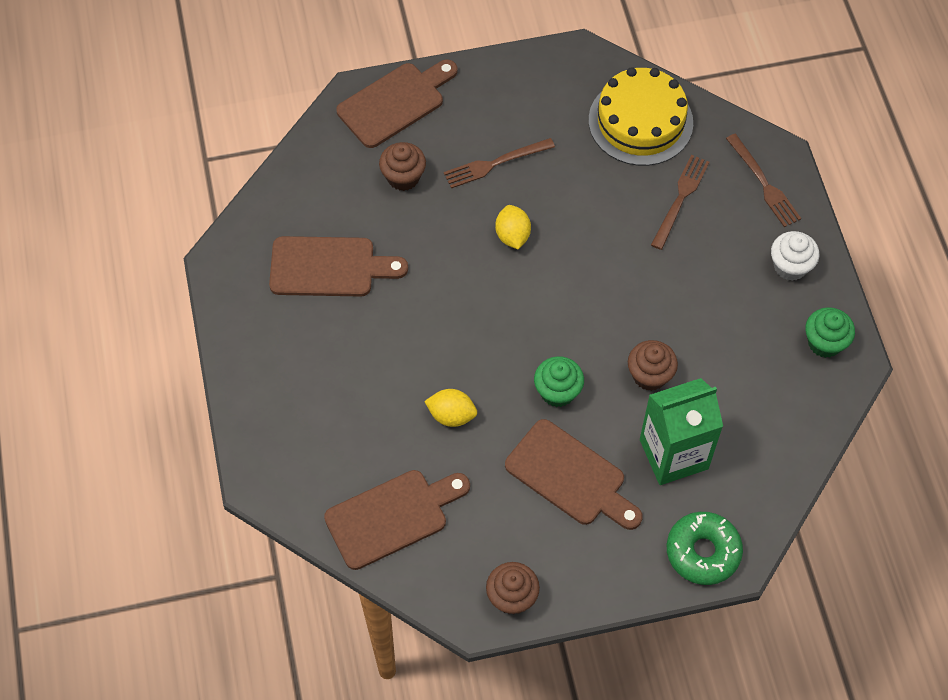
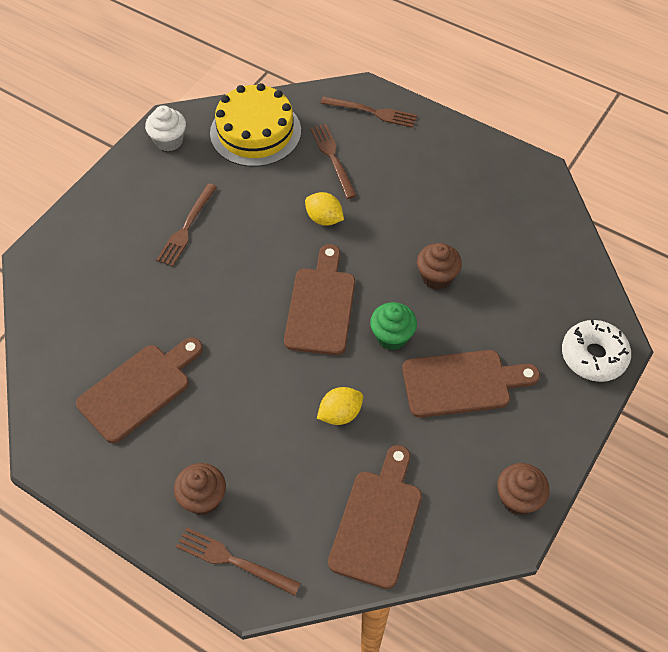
camera: 45 degrees left, 5 degrees down
(267, 450) = (233, 560): none -> brown fork
(395, 102) = (70, 242): brown cutting board -> brown cutting board (321, 306)
(403, 177) = (129, 285): brown cupcake -> brown cupcake (203, 498)
(512, 236) = (250, 263): yellow lemon -> yellow lemon (324, 219)
(673, 454) = (506, 312): green carton -> none
(703, 552) = (593, 356): green donut -> white donut
(790, 266) = (442, 146): white cupcake -> white cupcake (169, 141)
(824, 342) = (512, 173): green cupcake -> none

